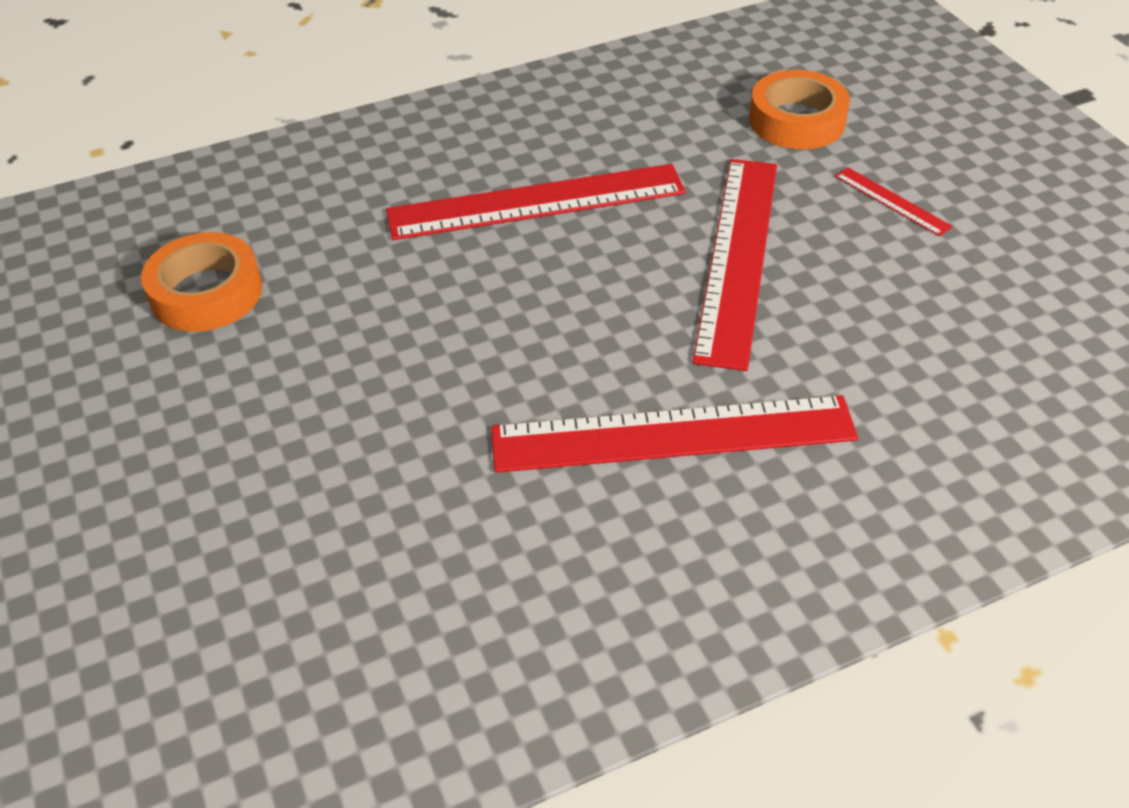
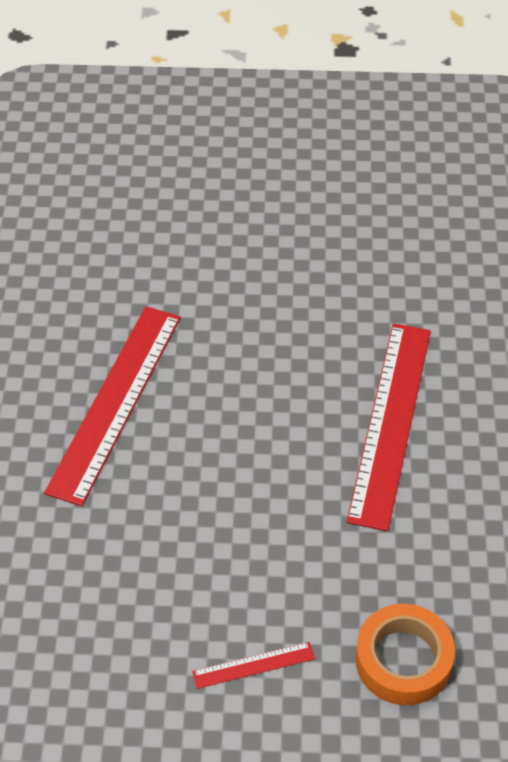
camera: 115 degrees right, 5 degrees up
(206, 293) = (392, 218): orange tape -> none
(738, 257) = (252, 520): red ruler -> none

